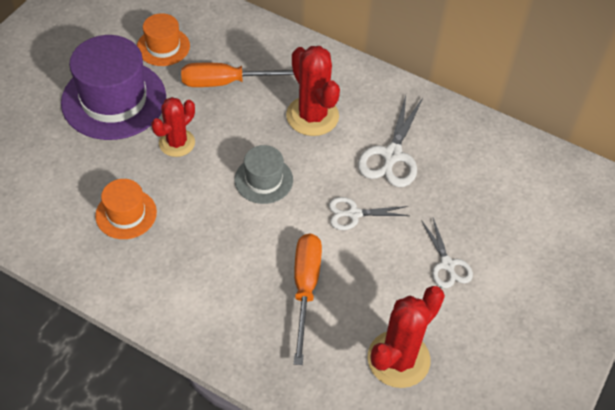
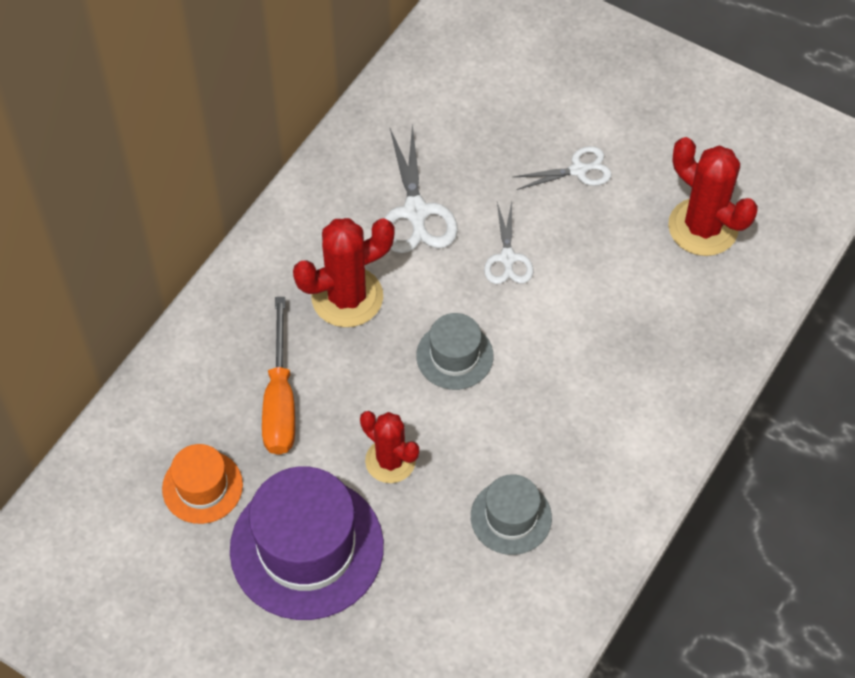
camera: 85 degrees left, 5 degrees up
(126, 214) = (511, 517): orange hat -> grey hat
(305, 289) = (617, 314): orange screwdriver -> none
(392, 155) = (416, 212): white scissors -> white scissors turned 60 degrees clockwise

